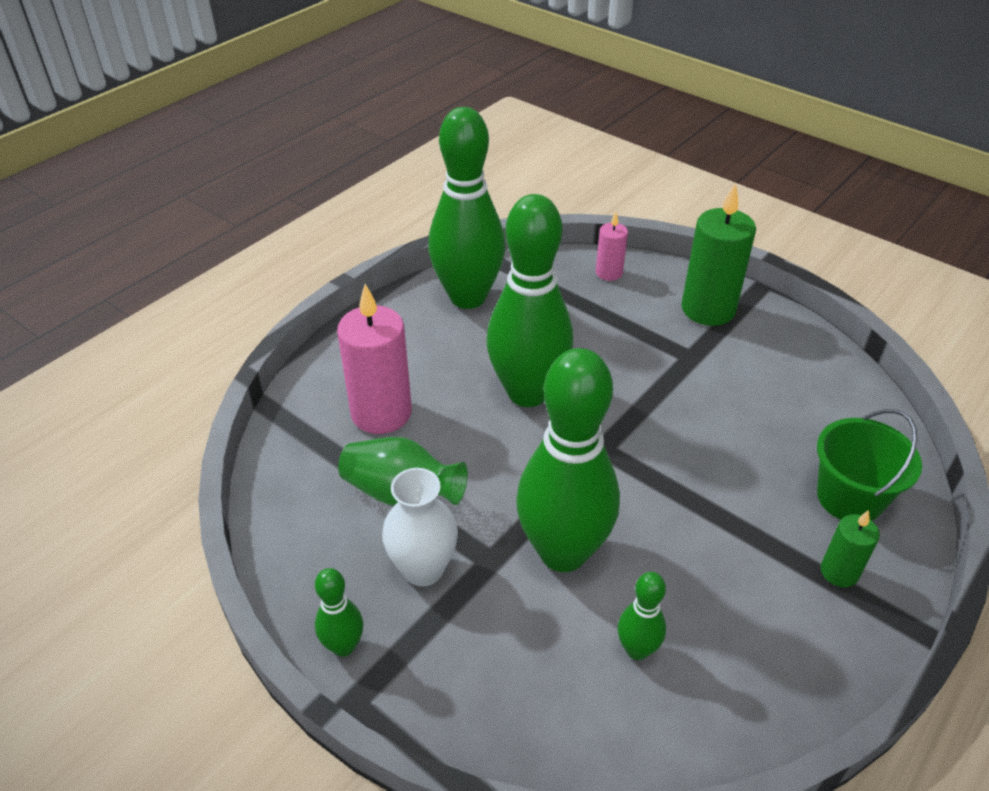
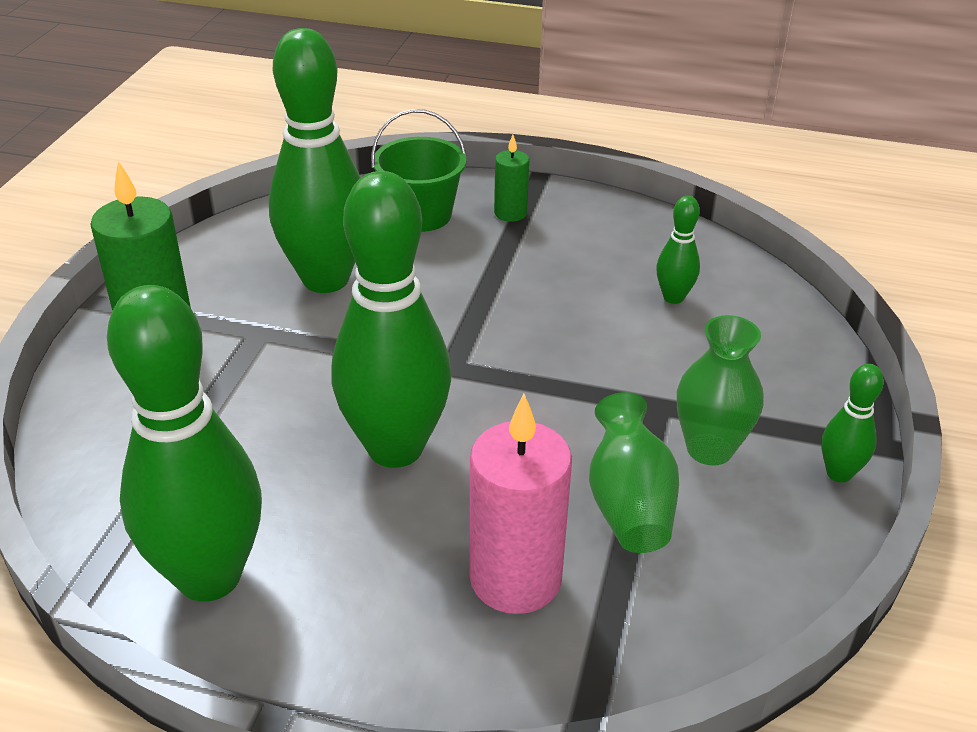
camera: 115 degrees left, 5 degrees down
(423, 569) = (709, 449): white vase -> green vase
(563, 552) = (610, 360): green bowling pin -> green bowling pin (325, 279)
(609, 273) = (96, 436): pink candle -> none

